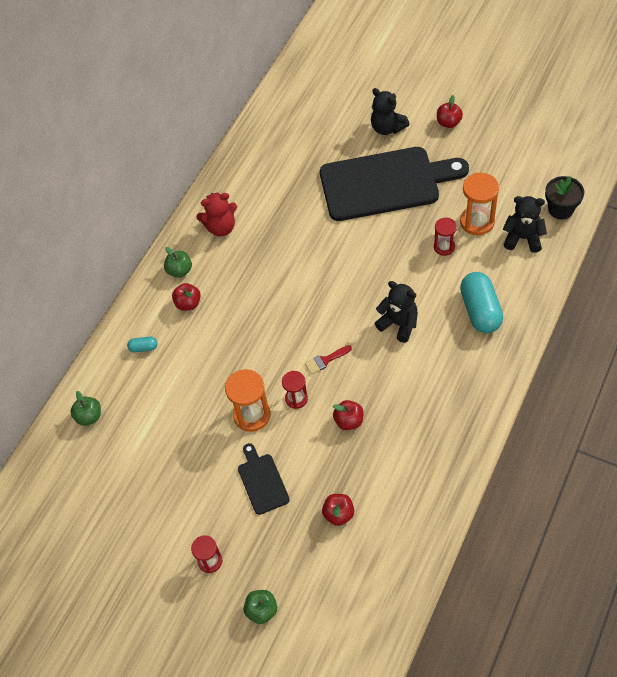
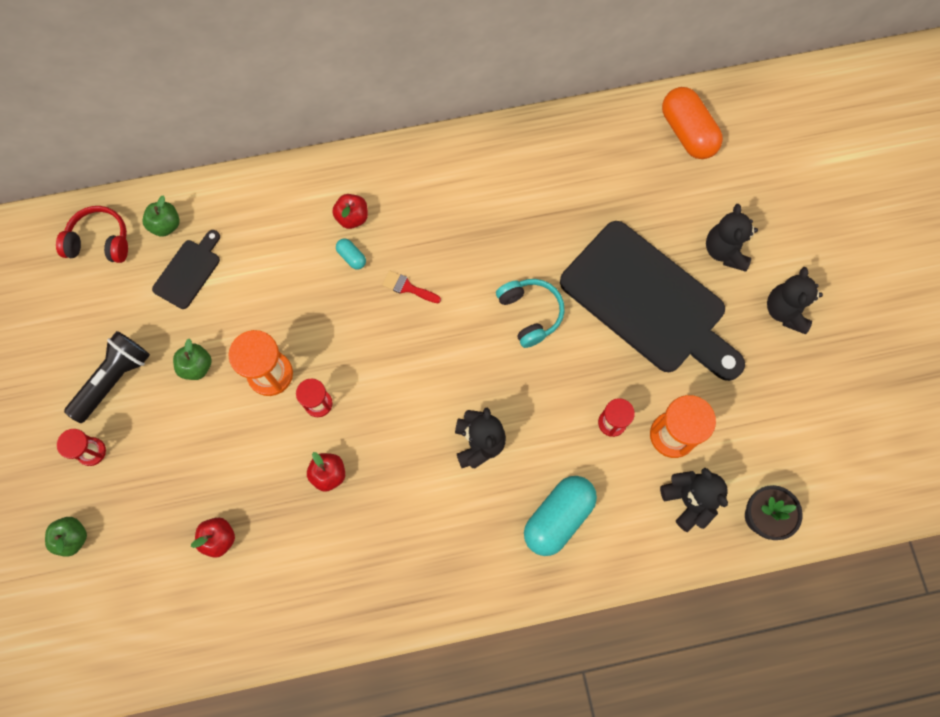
camera: 45 degrees right, 15 degrees up
(61, 465) = (100, 241): none -> red headphones
(143, 348) = (273, 215): turquoise capsule -> turquoise capsule (352, 257)
(170, 515) = (114, 379): none -> black flashlight
(180, 271) = (384, 180): green apple -> green apple (196, 366)
(221, 227) = (465, 179): red teddy bear -> none
(262, 481) = (205, 438): black cutting board -> black cutting board (188, 271)
(298, 100) = (687, 132): none -> orange capsule
(325, 360) = (382, 400): red brush -> red brush (408, 287)
(339, 246) = (530, 313): none -> turquoise headphones
(448, 123) = (785, 311): red apple -> black teddy bear

